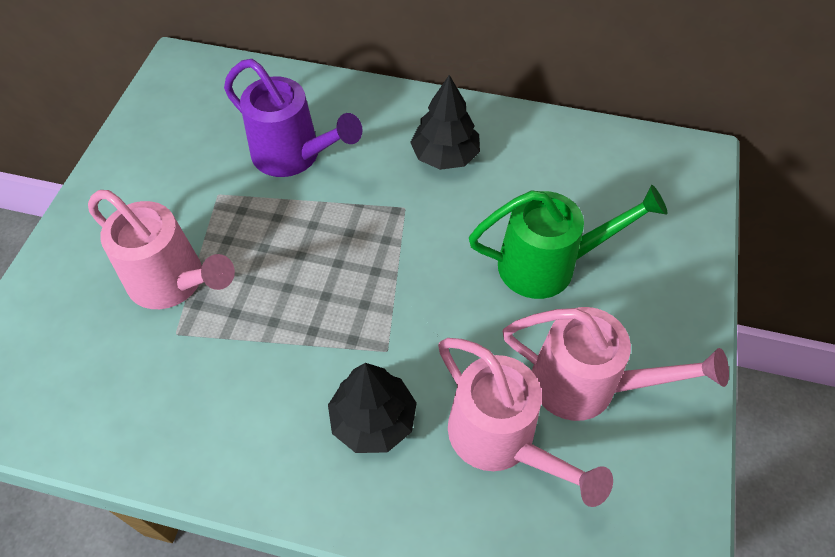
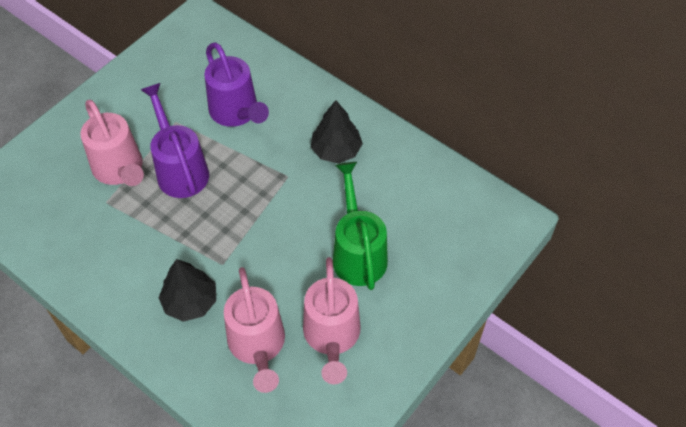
camera: 25 degrees right, 0 degrees up
(257, 250) = (180, 169): none -> purple watering can
(549, 265) = (358, 252): green watering can -> green watering can turned 120 degrees counterclockwise
(587, 385) = (332, 337): pink watering can -> pink watering can turned 45 degrees clockwise

